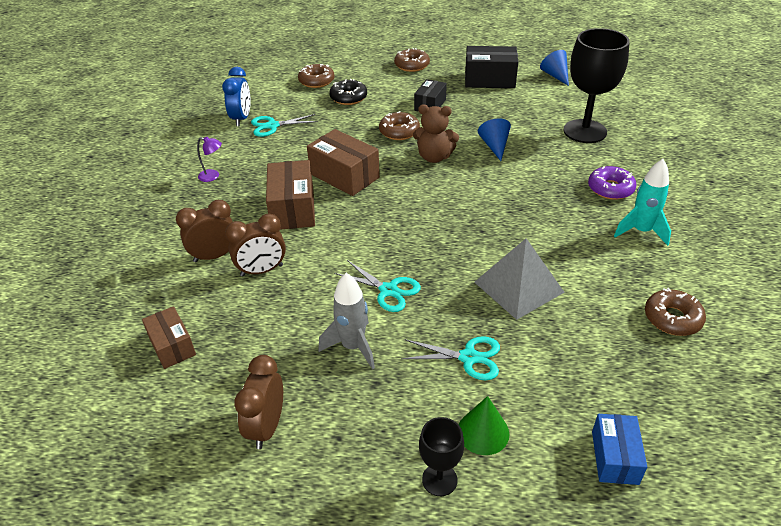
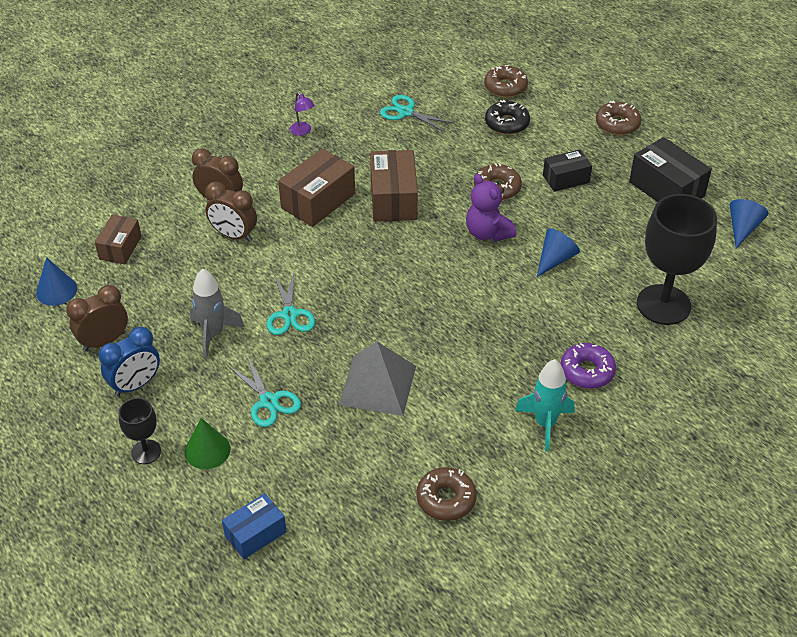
camera: 45 degrees right, 5 degrees up
(156, 424) = (56, 290): none -> blue cone
(241, 119) = (392, 89): blue clock -> blue clock (135, 385)
(434, 157) = (487, 233): brown teddy bear -> purple teddy bear

